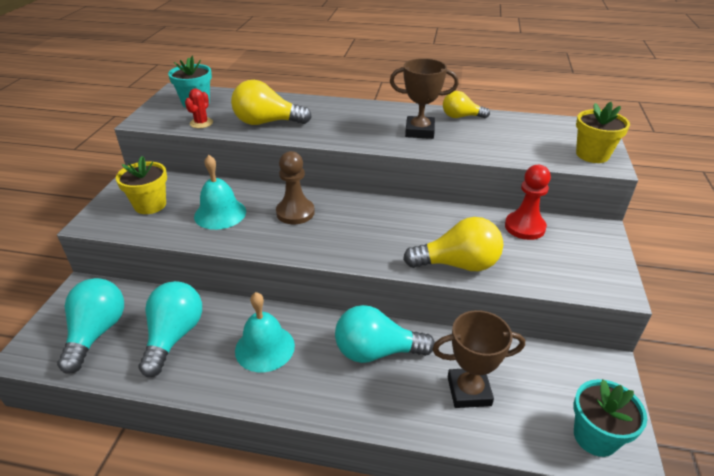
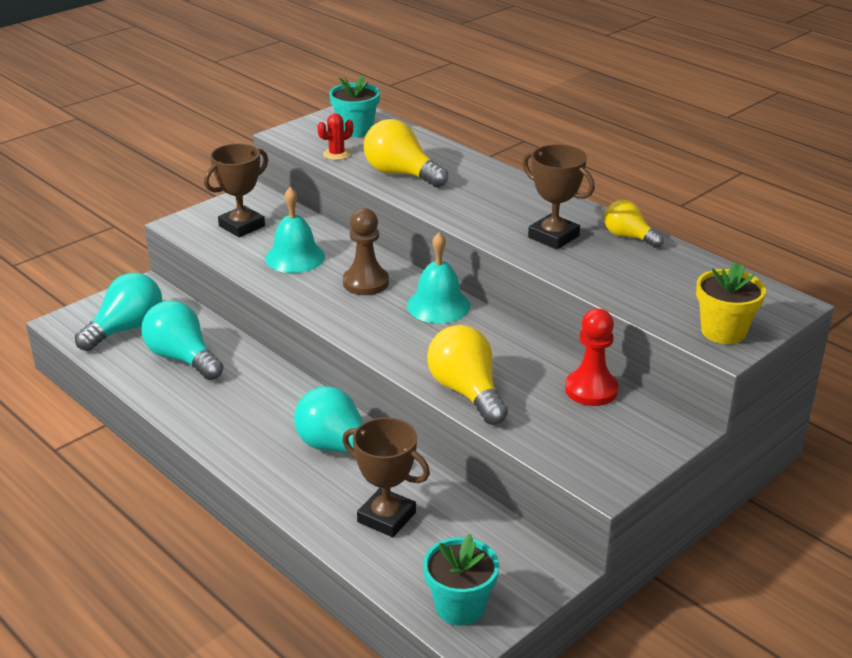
camera: 35 degrees right, 5 degrees down
(150, 205) = (242, 226): yellow flower pot -> brown trophy
(174, 336) = (182, 358): turquoise light bulb -> turquoise light bulb turned 90 degrees counterclockwise
(265, 348) = (246, 400): turquoise bell -> turquoise bell (438, 305)
(458, 264) = (466, 392): yellow light bulb -> yellow light bulb turned 150 degrees counterclockwise

